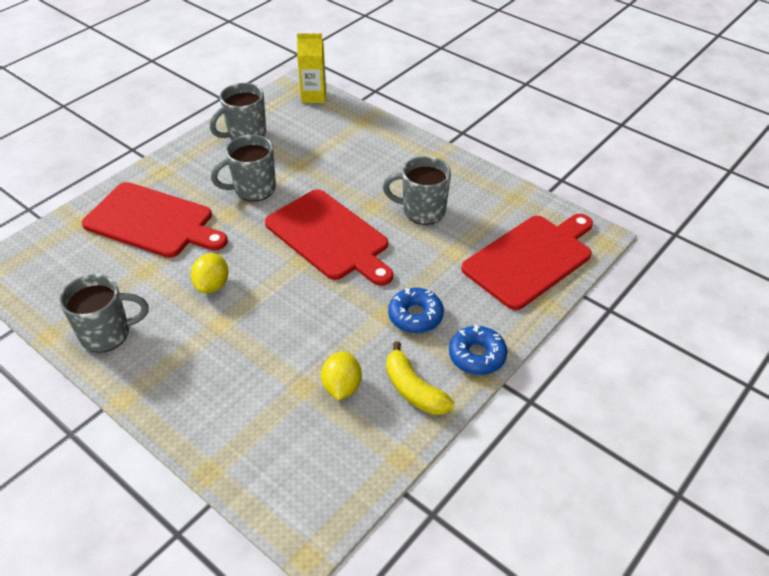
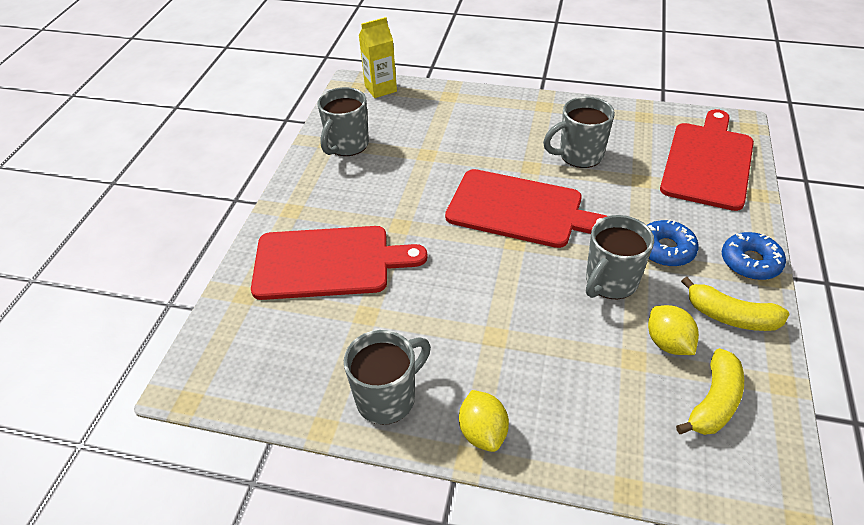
camera: 25 degrees left, 0 degrees up
(212, 285) = (451, 300): yellow lemon -> yellow lemon (483, 432)
(253, 189) = (403, 193): grey mug -> grey mug (610, 282)
(332, 444) = (714, 401): none -> yellow banana

